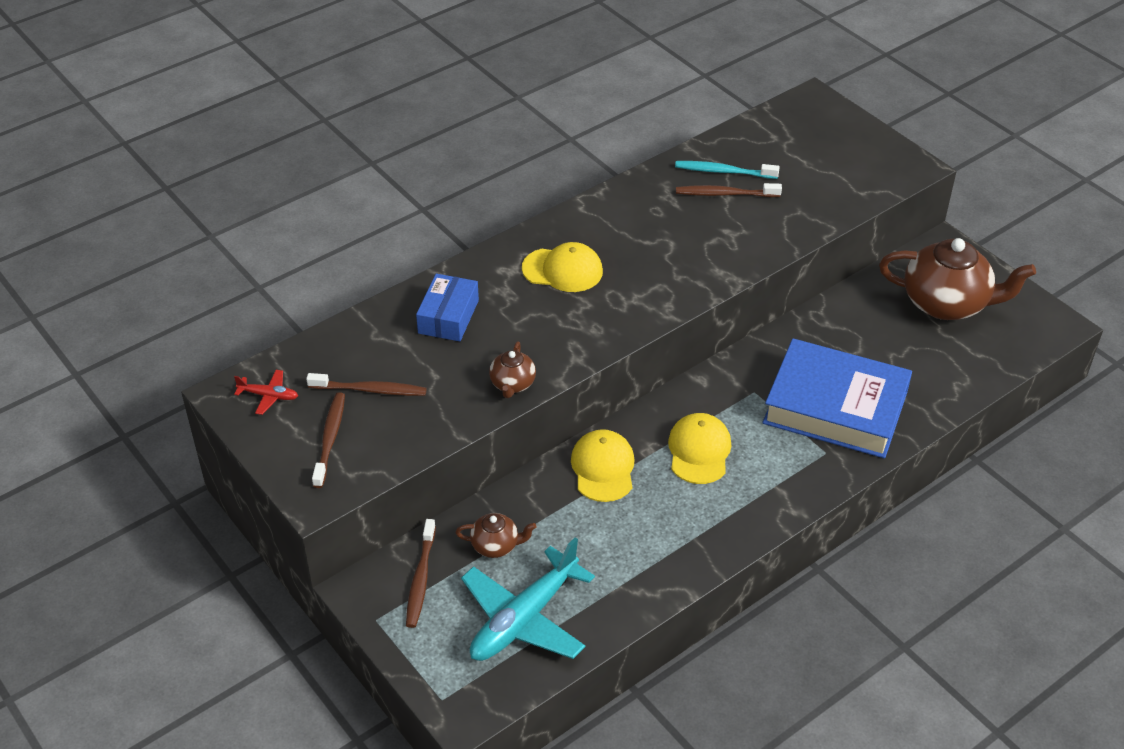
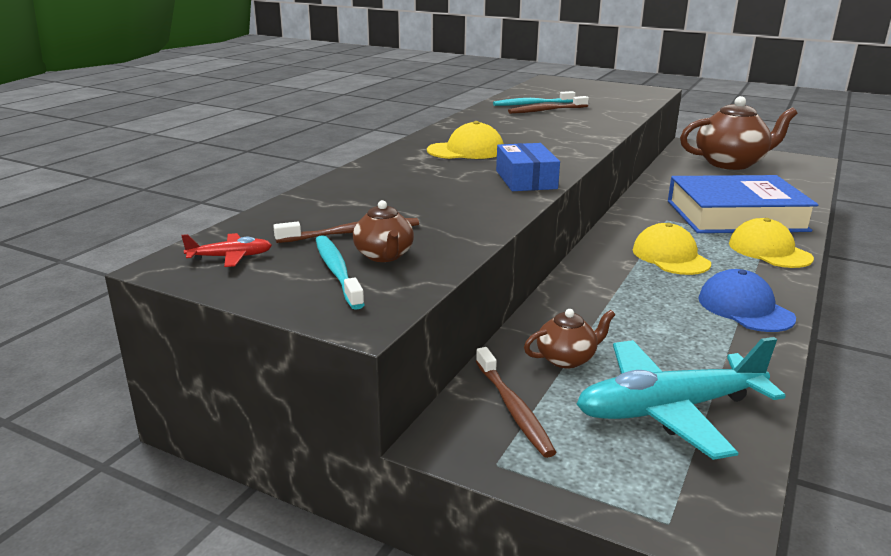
camera: 25 degrees left, 20 degrees down
(330, 439) = (337, 271): brown toothbrush -> turquoise toothbrush
(448, 316) = (389, 184): blue box -> blue box (526, 179)
(512, 384) = (499, 206): brown teapot -> brown teapot (384, 256)
(523, 619) = (668, 410): turquoise plane -> turquoise plane turned 60 degrees clockwise
(603, 468) = (604, 283): yellow cap -> yellow cap (769, 251)
(693, 540) = (745, 308): none -> blue cap

